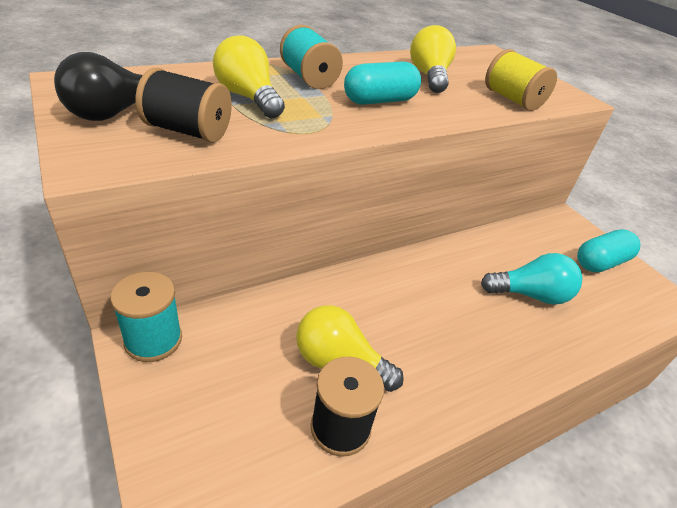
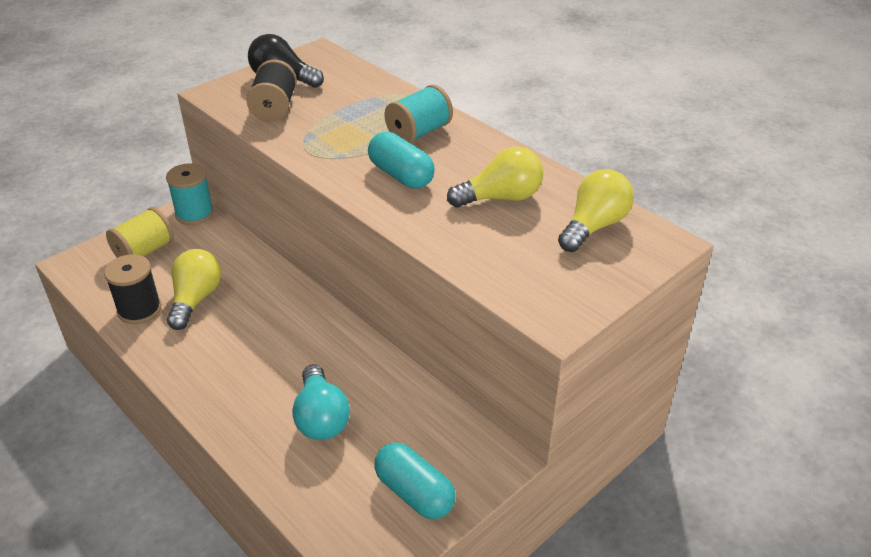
camera: 80 degrees right, 0 degrees up
(248, 98) = (349, 116): yellow light bulb -> yellow light bulb (594, 226)
(512, 99) = (490, 261): yellow spool -> yellow spool (144, 251)

